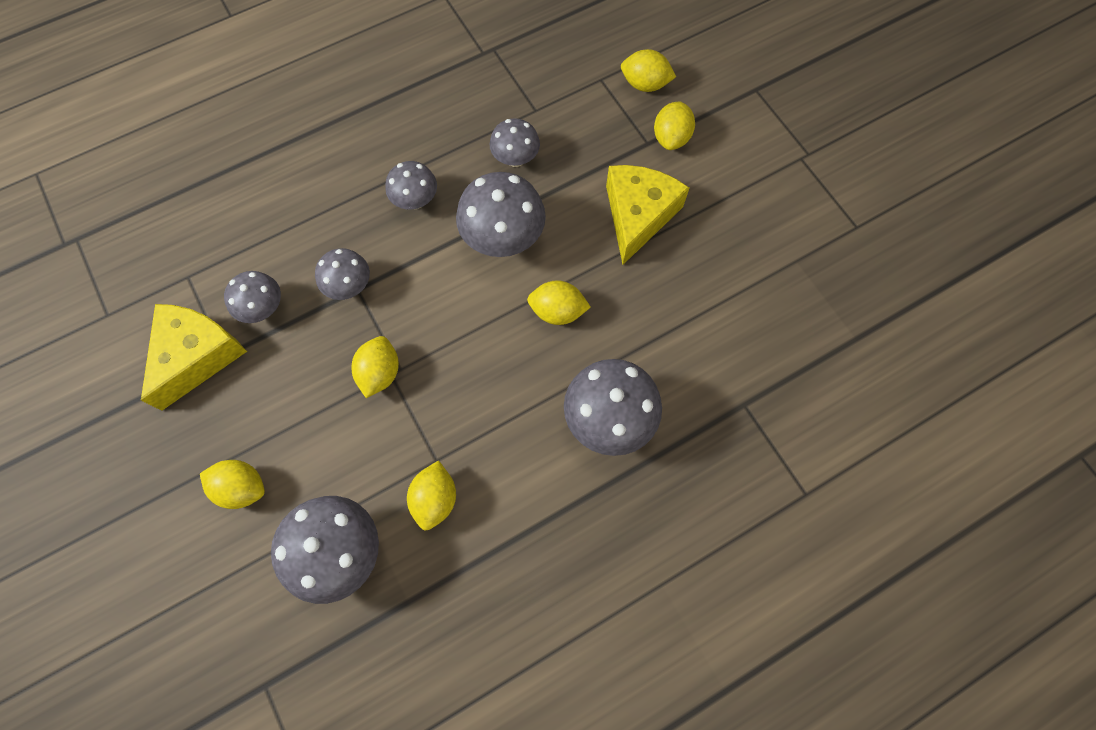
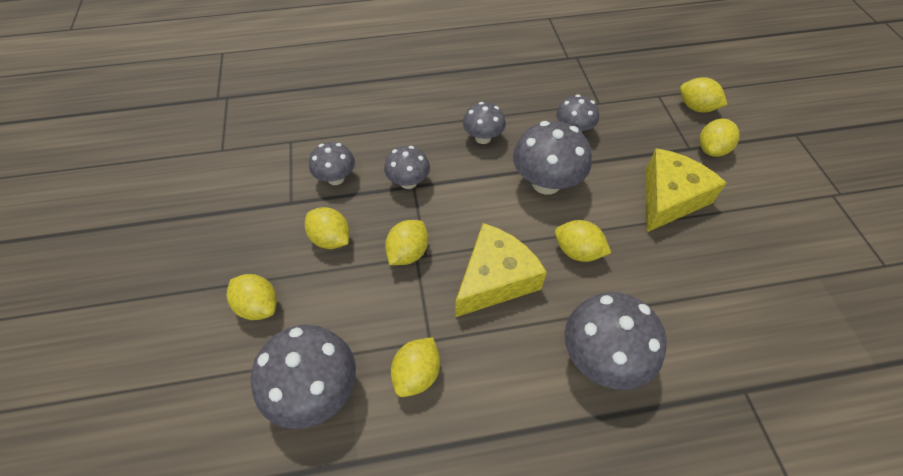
camera: 20 degrees right, 15 degrees down
(197, 355) = (271, 196): yellow cheese -> yellow cheese (495, 279)
(288, 385) = (331, 239): none -> yellow lemon

